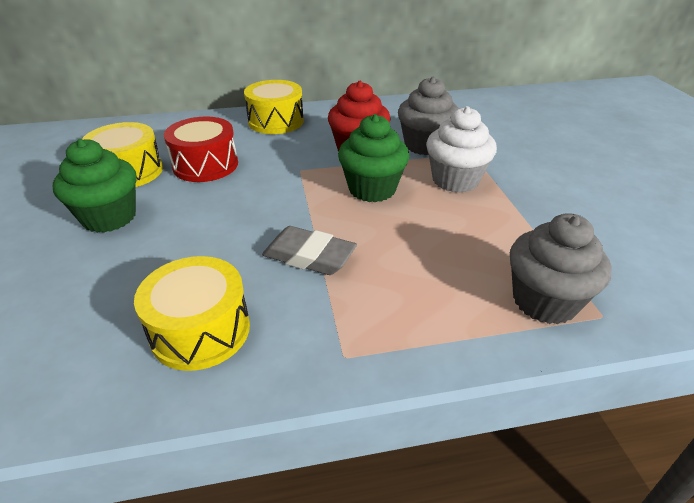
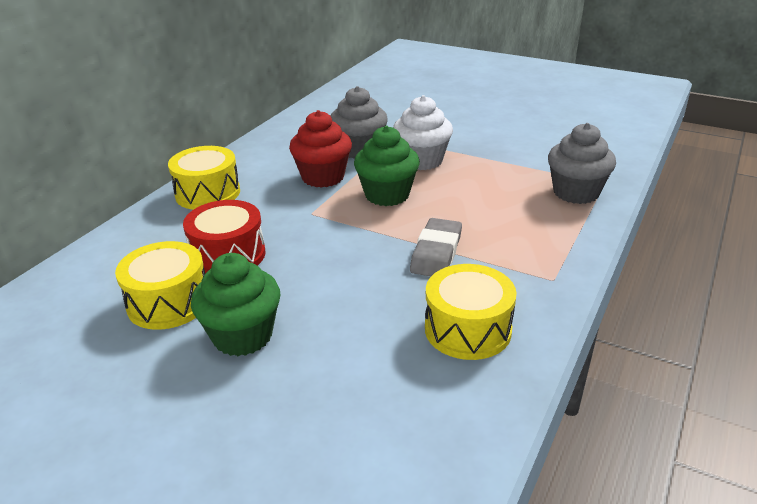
camera: 50 degrees left, 5 degrees down
(309, 256) = (436, 253): grey eraser -> grey eraser turned 45 degrees counterclockwise

